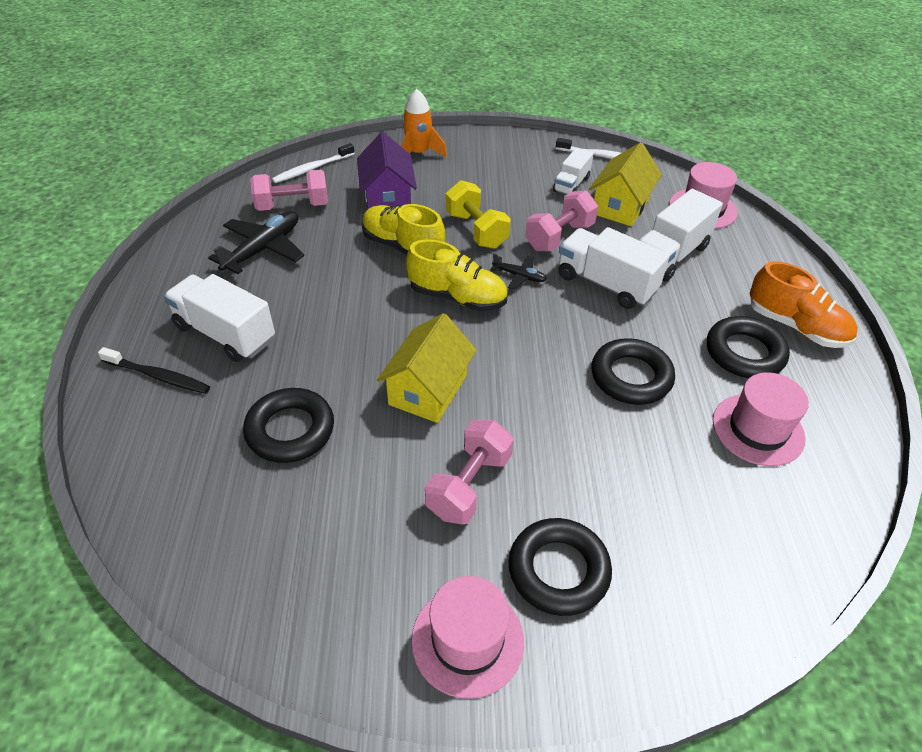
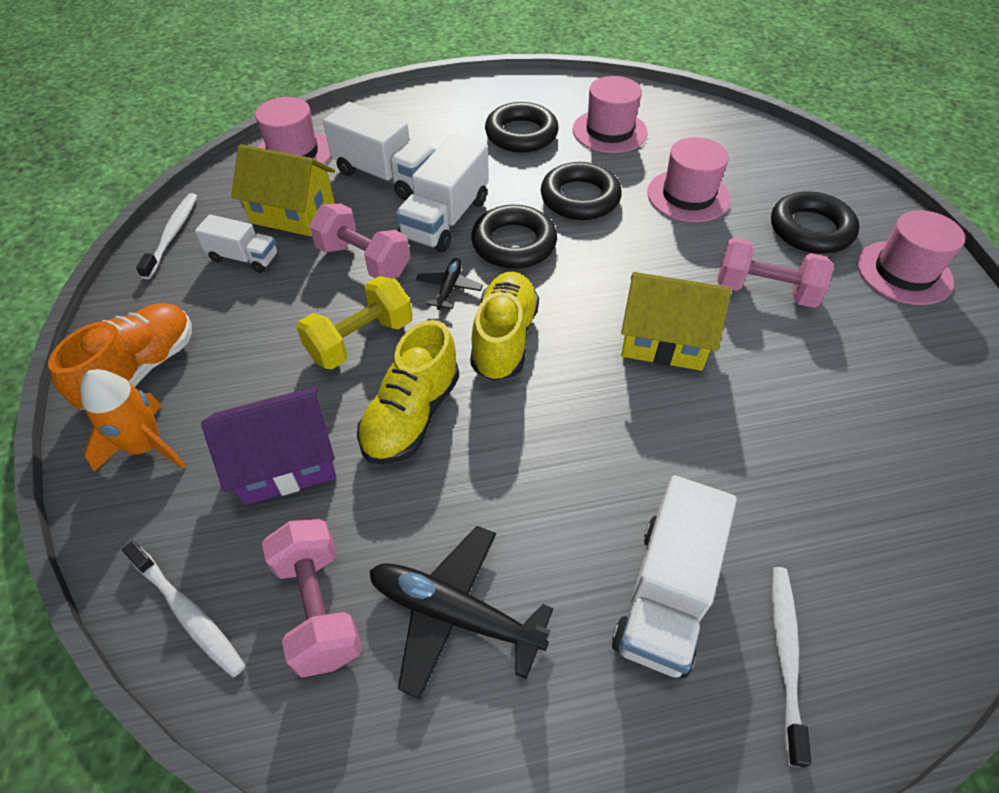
camera: 100 degrees left, 5 degrees up
(158, 376) = (785, 657): black toothbrush -> white toothbrush
(290, 430) = (784, 453): black ring -> black ring (514, 243)
(630, 468) = (688, 196): none -> pink hat
(796, 326) = (476, 106): orange shoe -> orange shoe (141, 369)

